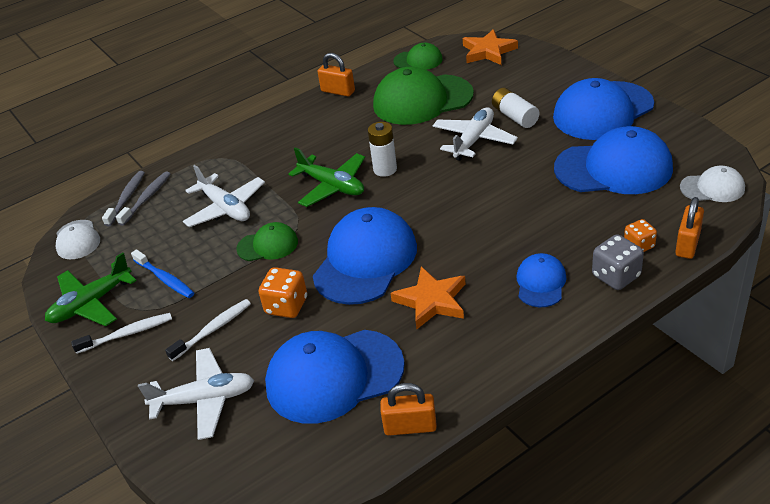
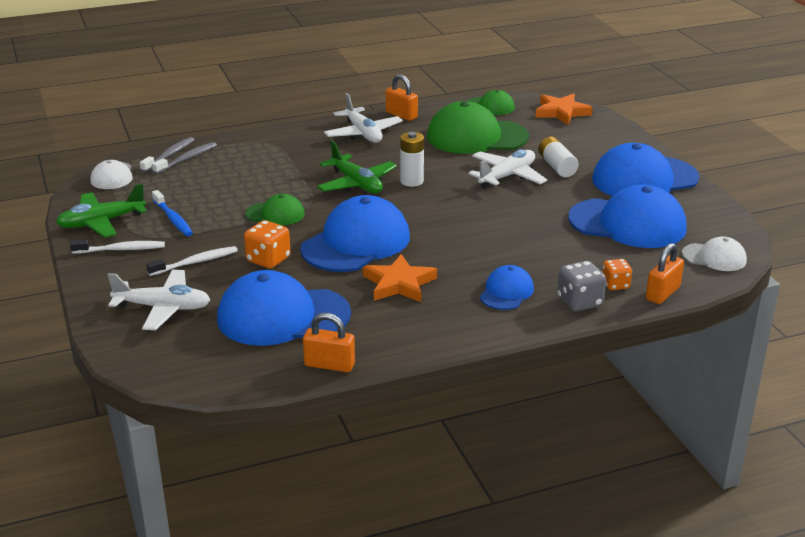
camera: 10 degrees right, 10 degrees down
(225, 208) = (252, 180): white plane -> white plane (363, 133)

